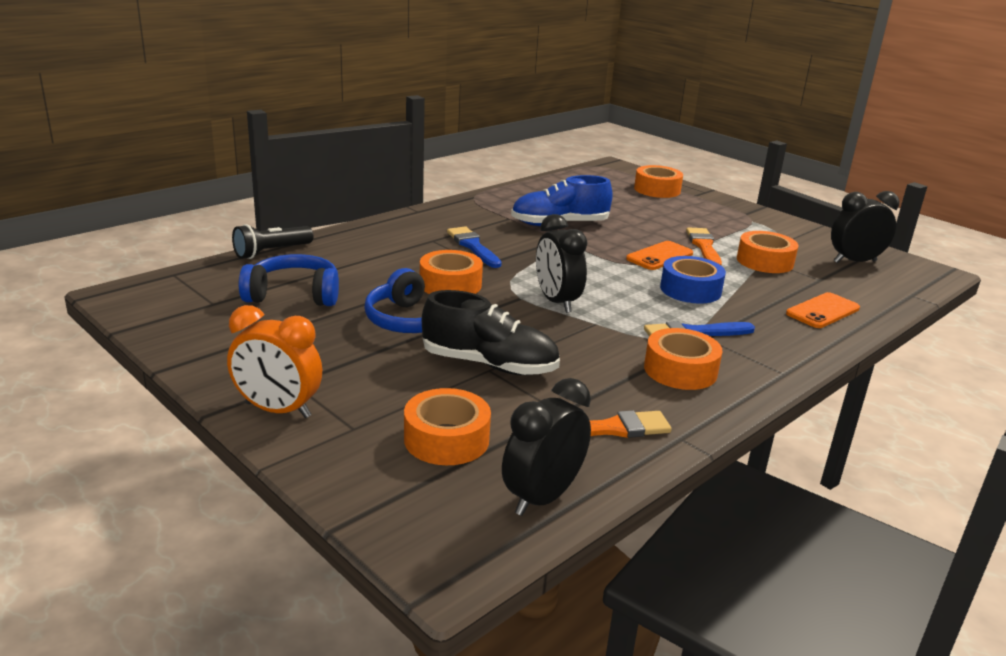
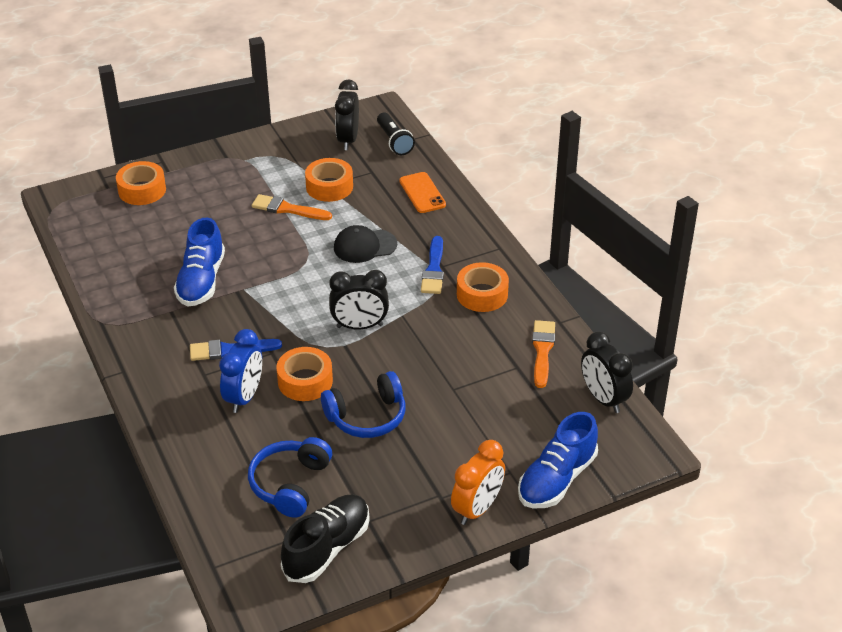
camera: 70 degrees left, 15 degrees up
(271, 252) = (187, 492): black flashlight -> black flashlight (394, 141)
(350, 469) = (556, 479): none -> blue shoe
(410, 260) = (244, 397): none -> blue clock
(446, 439) = (534, 428): orange tape -> none
(489, 365) = (446, 387): black shoe -> black shoe (327, 548)
(659, 256) = (297, 241): orange phone -> none
(690, 290) = (364, 246): blue tape -> black cap

